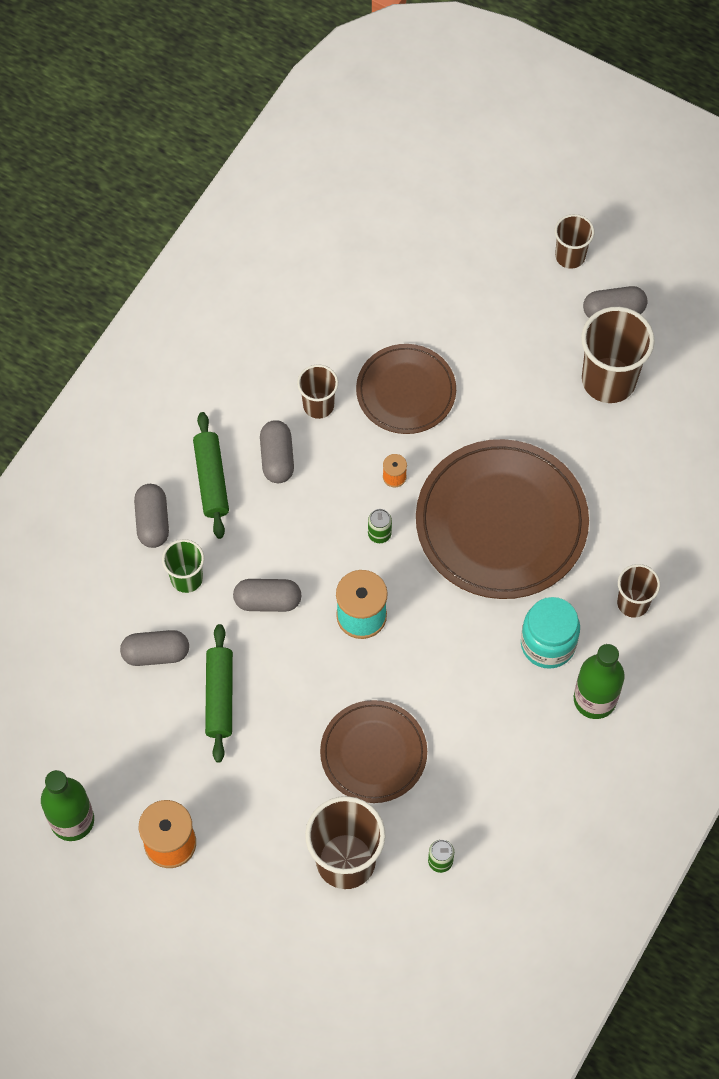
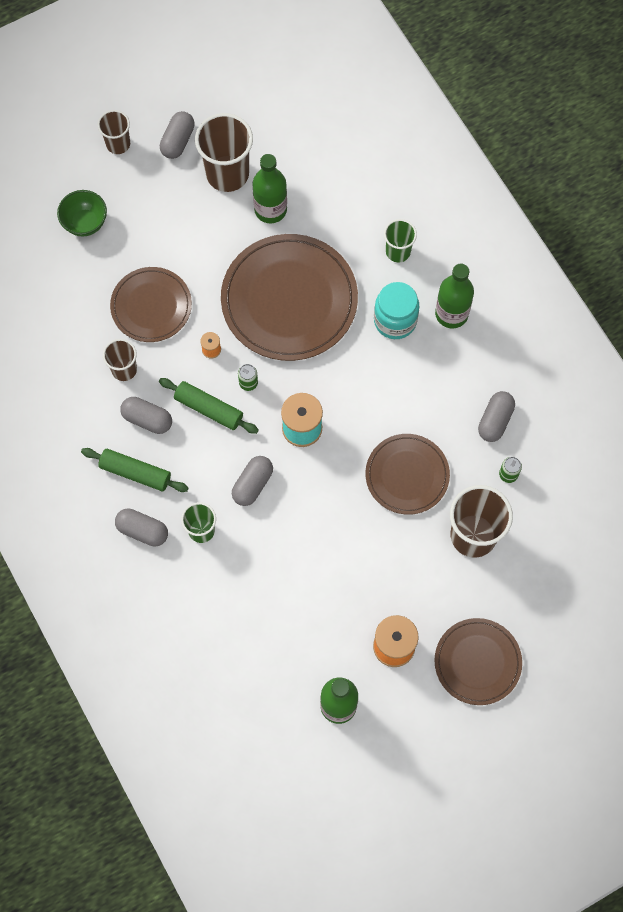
camera: 60 degrees left, 5 degrees up
(156, 653) = (246, 582): grey capsule -> grey capsule (495, 420)
(202, 941) = (477, 662): none -> brown plate
(220, 696) = (305, 555): green rolling pin -> green rolling pin (209, 408)
(458, 276) = (85, 223): none -> green bowl
(595, 446) = (270, 210): none -> green bottle
(633, 603) = (398, 251): brown cup -> green cup

